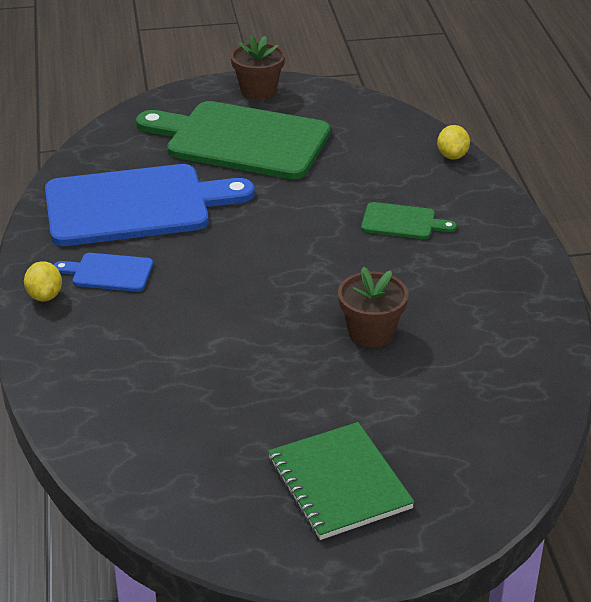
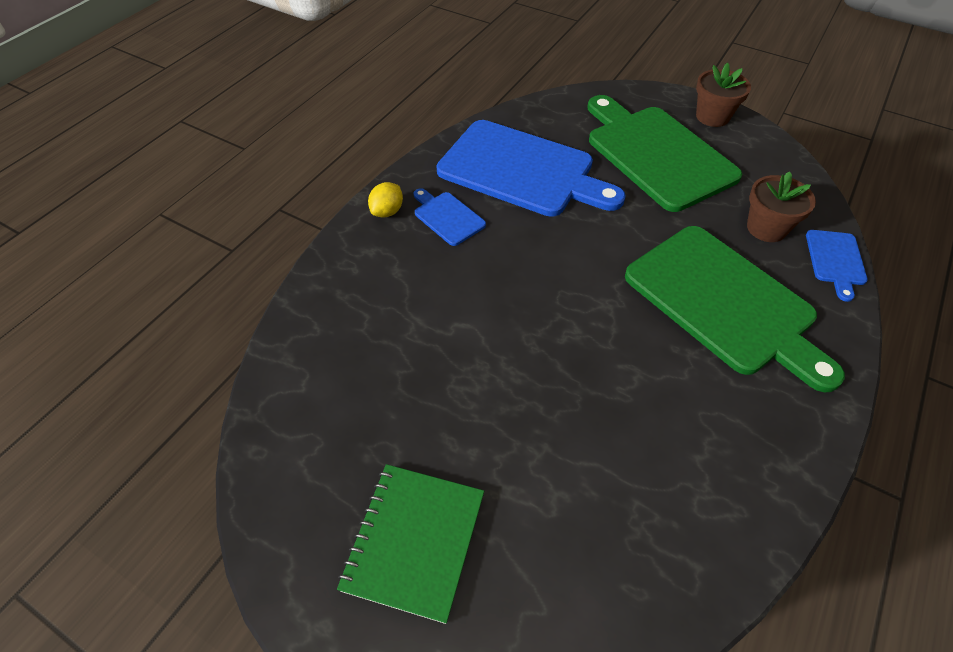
camera: 40 degrees right, 15 degrees up
(371, 332) = (591, 399): brown flower pot -> brown flower pot (766, 228)
(402, 222) = (724, 302): green cutting board -> green cutting board, size x2.27
(452, 156) = (835, 260): yellow lemon -> blue cutting board

